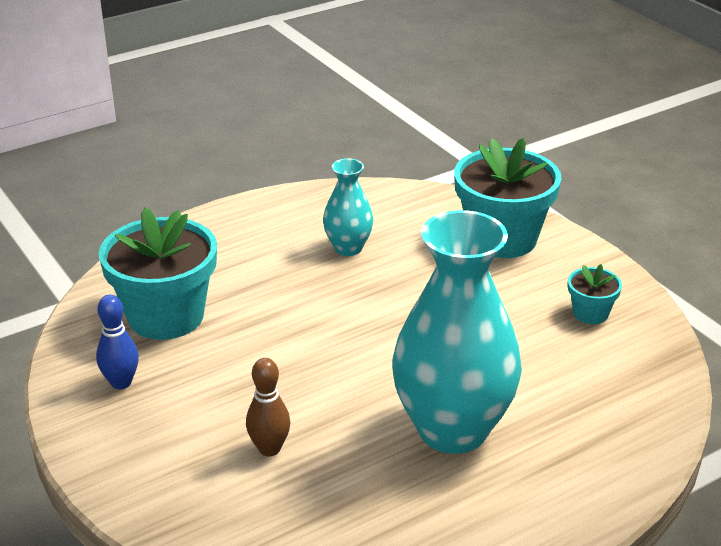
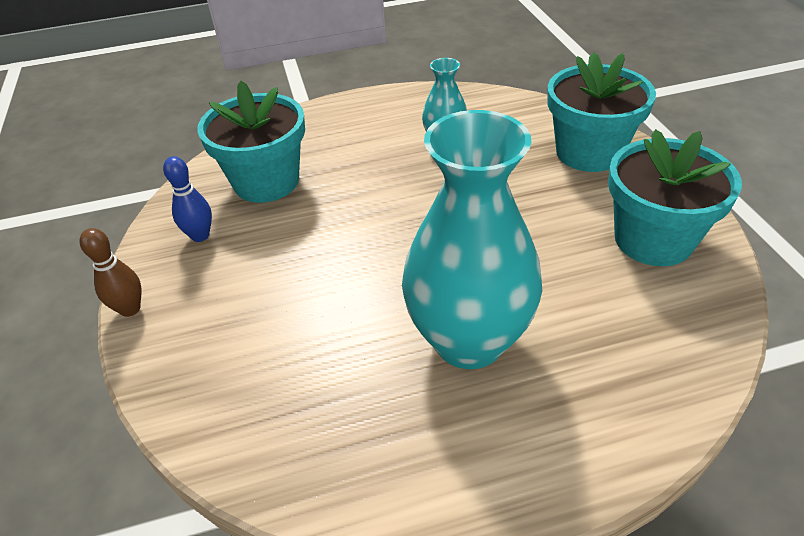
camera: 20 degrees right, 10 degrees up
(269, 449) = (289, 325): brown bowling pin -> brown bowling pin (130, 309)
(590, 313) = (653, 239): turquoise flower pot -> turquoise flower pot, size x2.14

